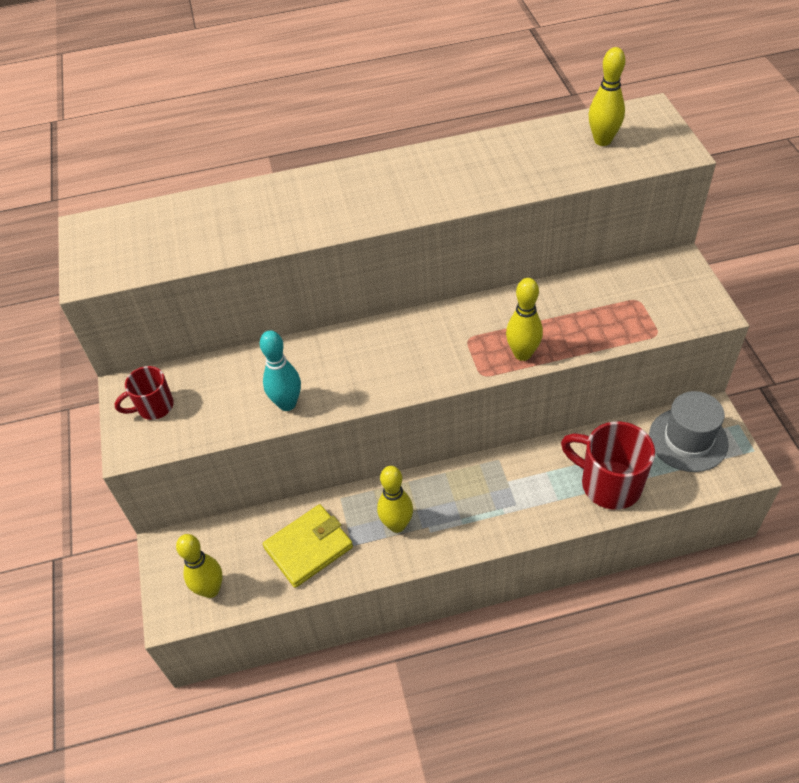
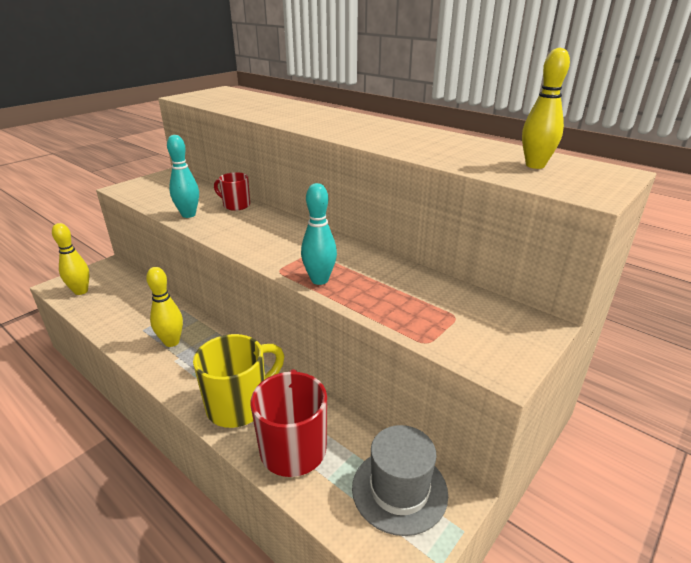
camera: 50 degrees right, 20 degrees down
(154, 407) = (158, 184): red mug -> red mug (235, 205)
(308, 547) = (131, 313): yellow wallet -> none
(522, 354) = (319, 280): yellow bowling pin -> turquoise bowling pin
(534, 501) = (239, 405): none -> yellow mug

